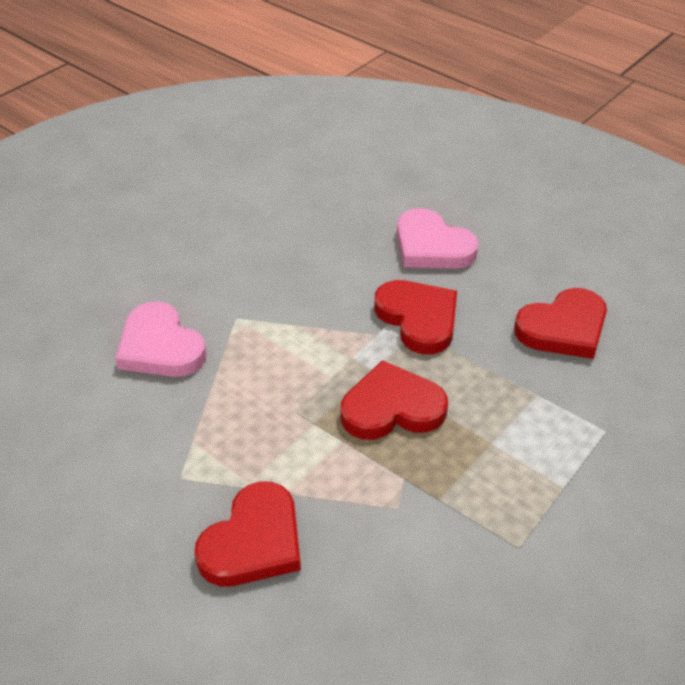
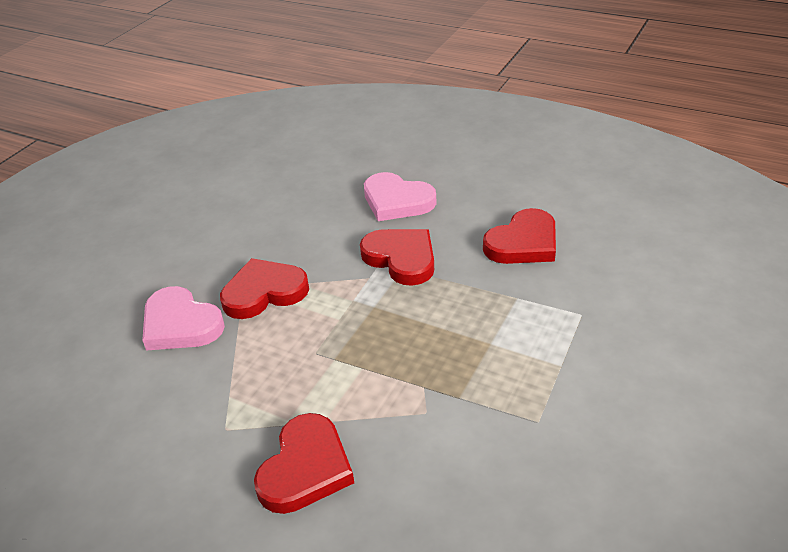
camera: 10 degrees left, 5 degrees down
(392, 408) = (398, 333): red heart -> red heart (264, 292)

